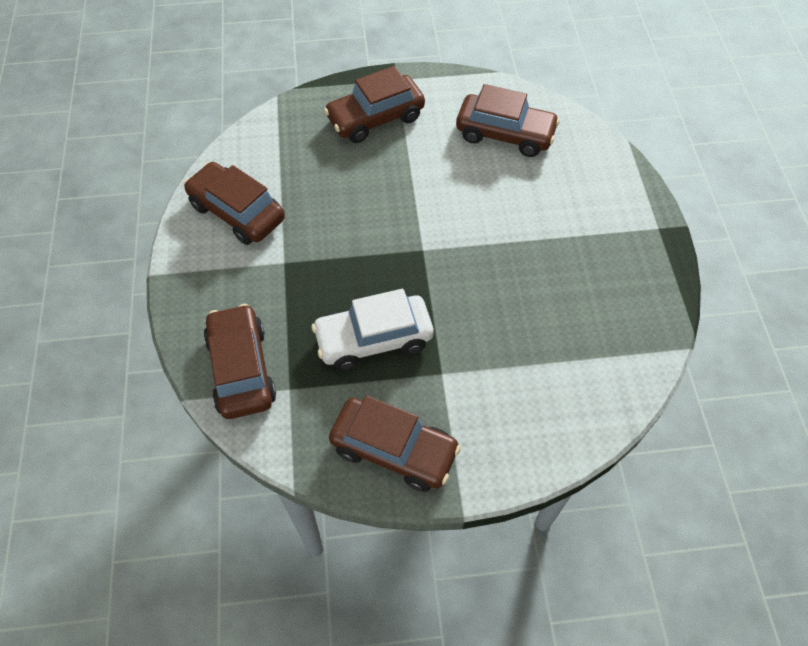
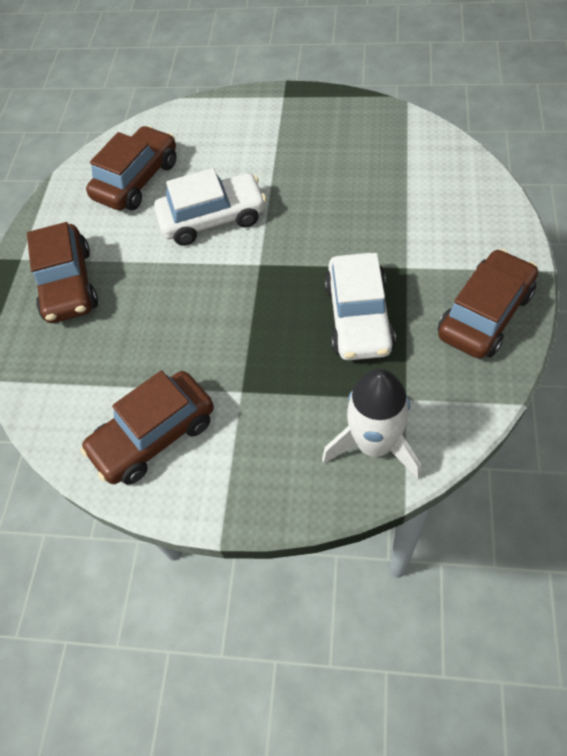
camera: 70 degrees left, 0 degrees up
(241, 369) = (374, 444): brown car -> white rocket
(470, 202) = (213, 218): none -> white car

